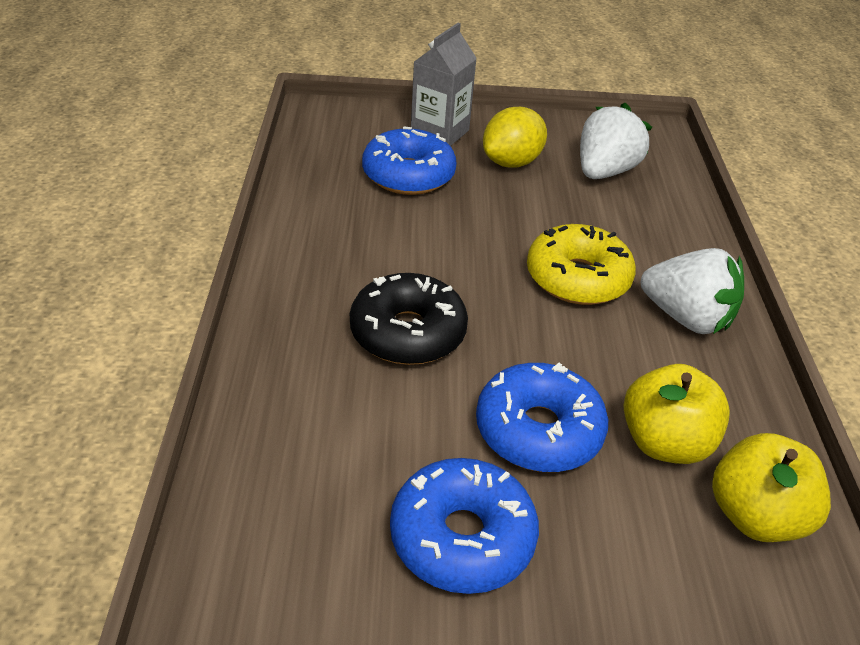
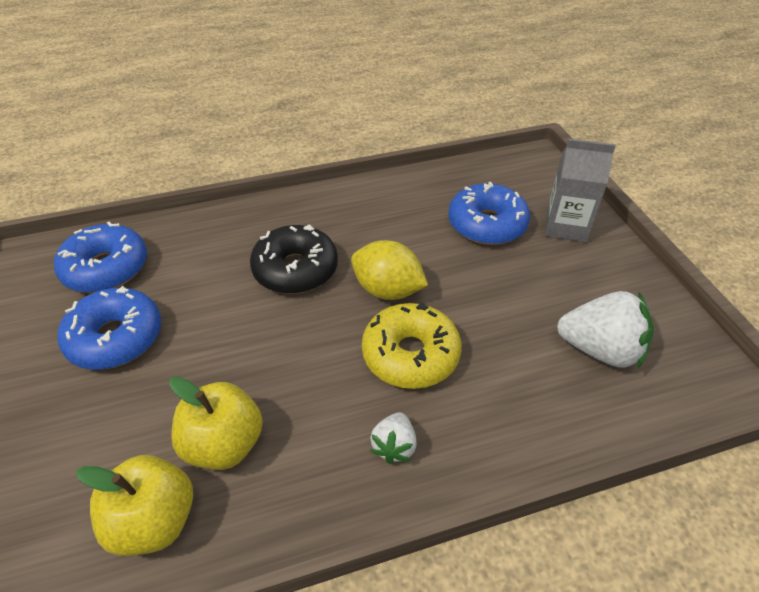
camera: 75 degrees right, 5 degrees up
(511, 162) = (558, 279): yellow lemon -> yellow lemon (387, 290)
(538, 430) = (217, 360): blue donut -> blue donut (106, 268)
(686, 318) = (394, 446): white strawberry -> white strawberry, size x0.54

